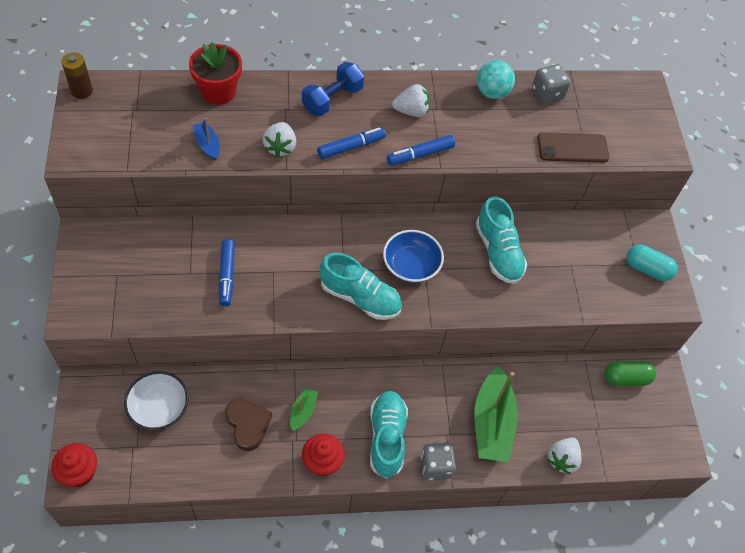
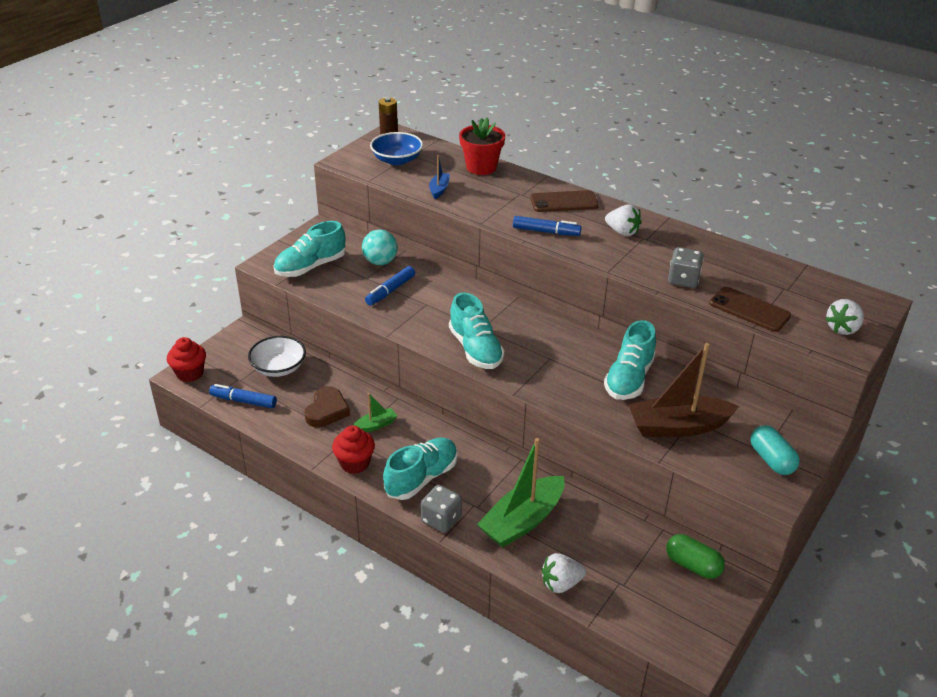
camera: 45 degrees right, 20 degrees down
(122, 292) = (310, 267): none -> turquoise shoe
(280, 147) = (490, 211): white strawberry -> white strawberry (842, 329)
(332, 99) = (564, 202): blue dumbbell -> brown phone
(411, 265) = (540, 351): blue bowl -> blue bowl (397, 160)
(420, 154) = (599, 258): blue marker -> blue marker (243, 401)
(492, 92) = (710, 249): turquoise ball -> turquoise ball (380, 262)
(547, 93) = (765, 269): grey dice -> grey dice (683, 280)
(568, 279) = (678, 426): none -> brown boat

